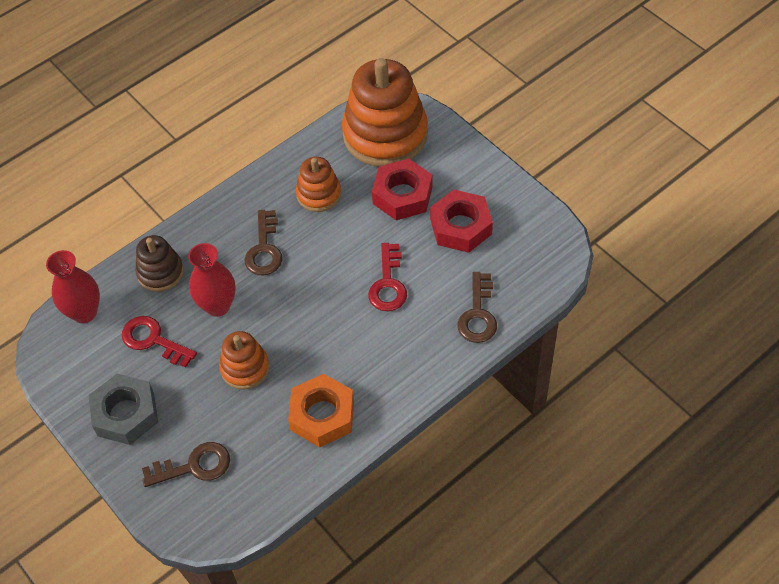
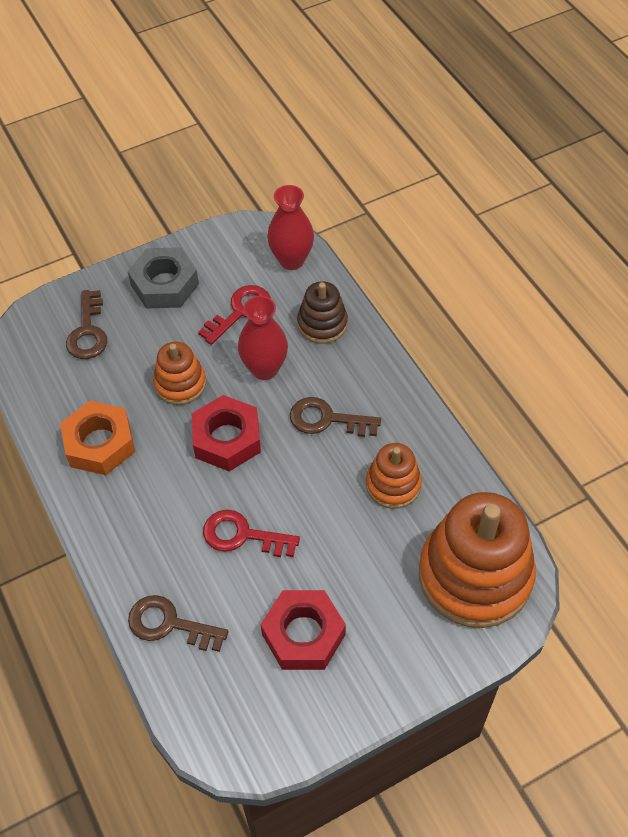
camera: 100 degrees right, 0 degrees up
(402, 195) = (370, 576): red nut -> red nut (227, 439)

